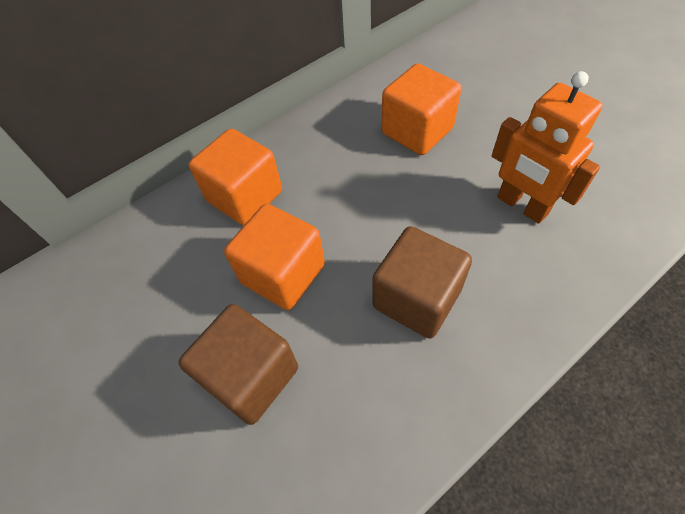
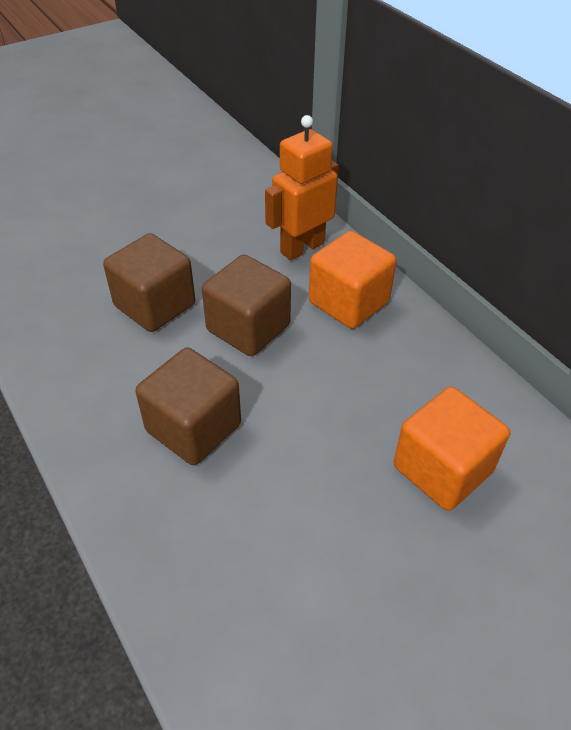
camera: 90 degrees right, 10 degrees down
(283, 274) = (248, 328): orange cube -> brown cube
(521, 206) = (296, 564): orange robot -> orange robot (302, 247)

